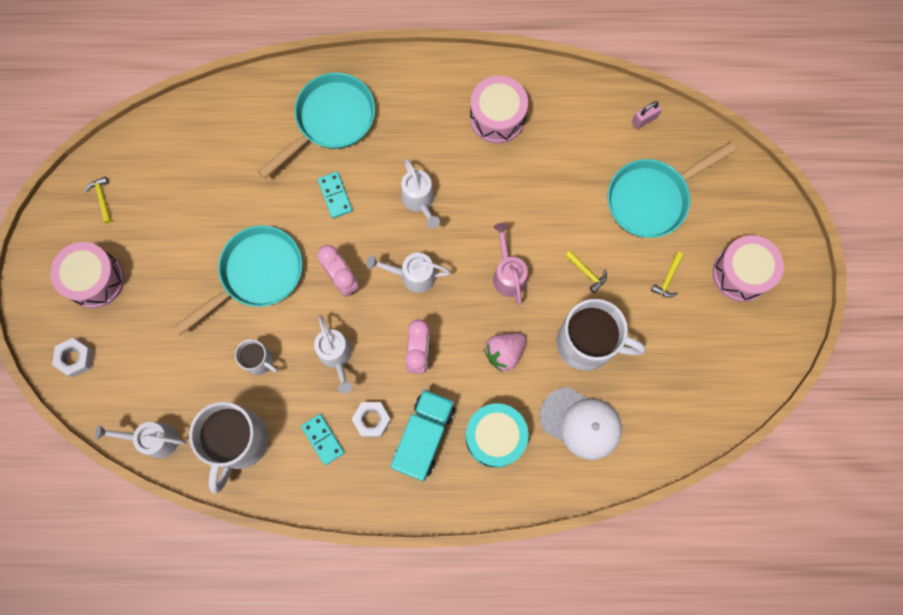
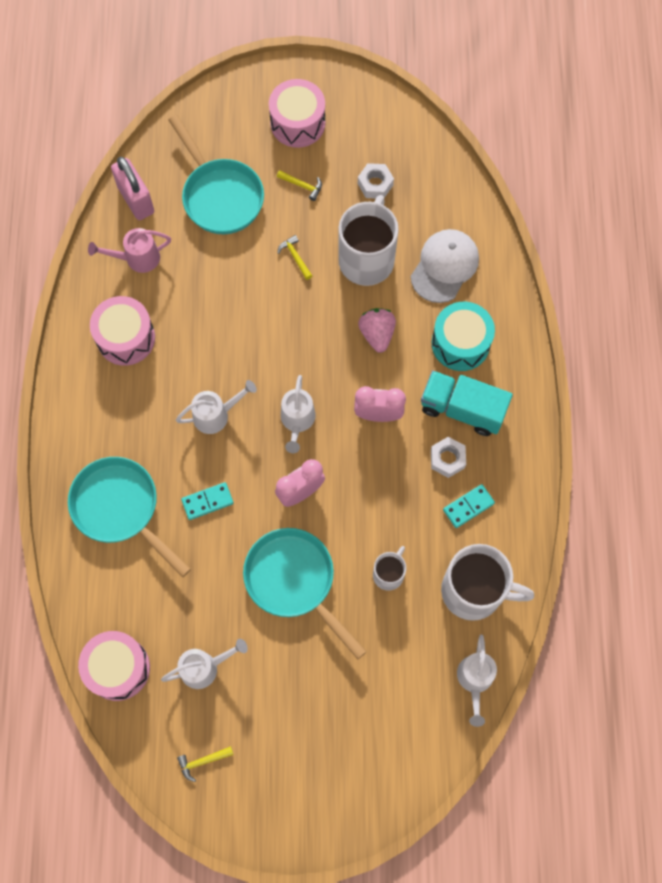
camera: 90 degrees left, 5 degrees down
(75, 358) = (389, 775): white nut -> white nut (375, 184)
(95, 280) = (299, 761): pink drum -> pink drum (118, 668)
(336, 356) = (383, 495): white watering can -> white watering can (205, 667)
(504, 352) = (377, 334): pink strawberry -> pink strawberry turned 150 degrees counterclockwise
(508, 274) = (296, 329): pink watering can -> pink watering can (137, 258)
(587, 272) = (295, 257): yellow hammer -> yellow hammer turned 75 degrees counterclockwise
(644, 120) = (136, 200): pink padlock -> pink padlock, size x1.85

